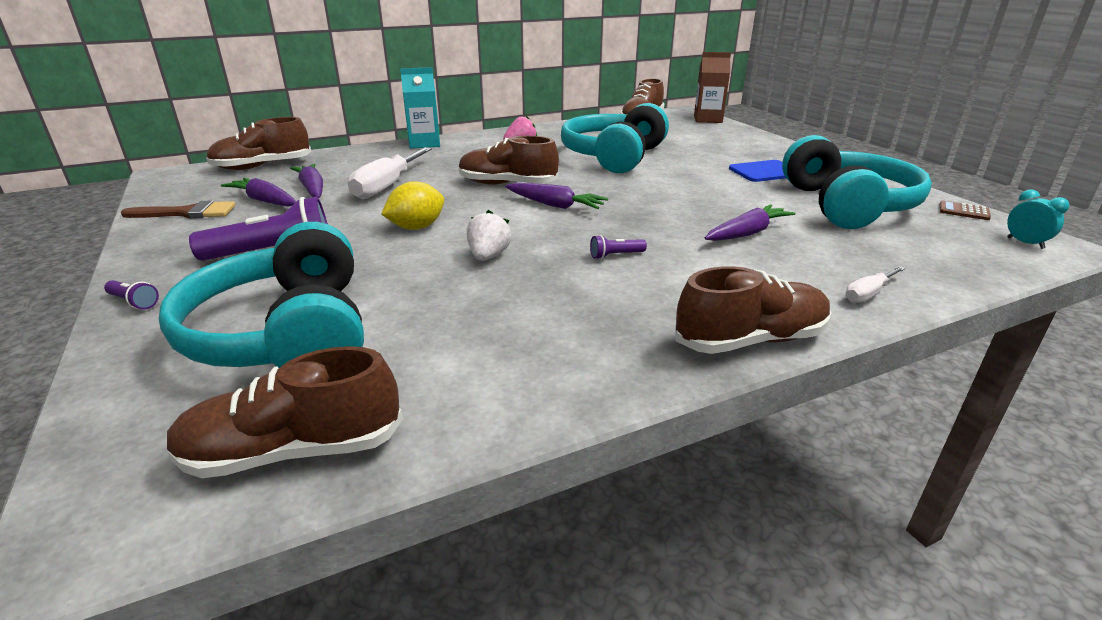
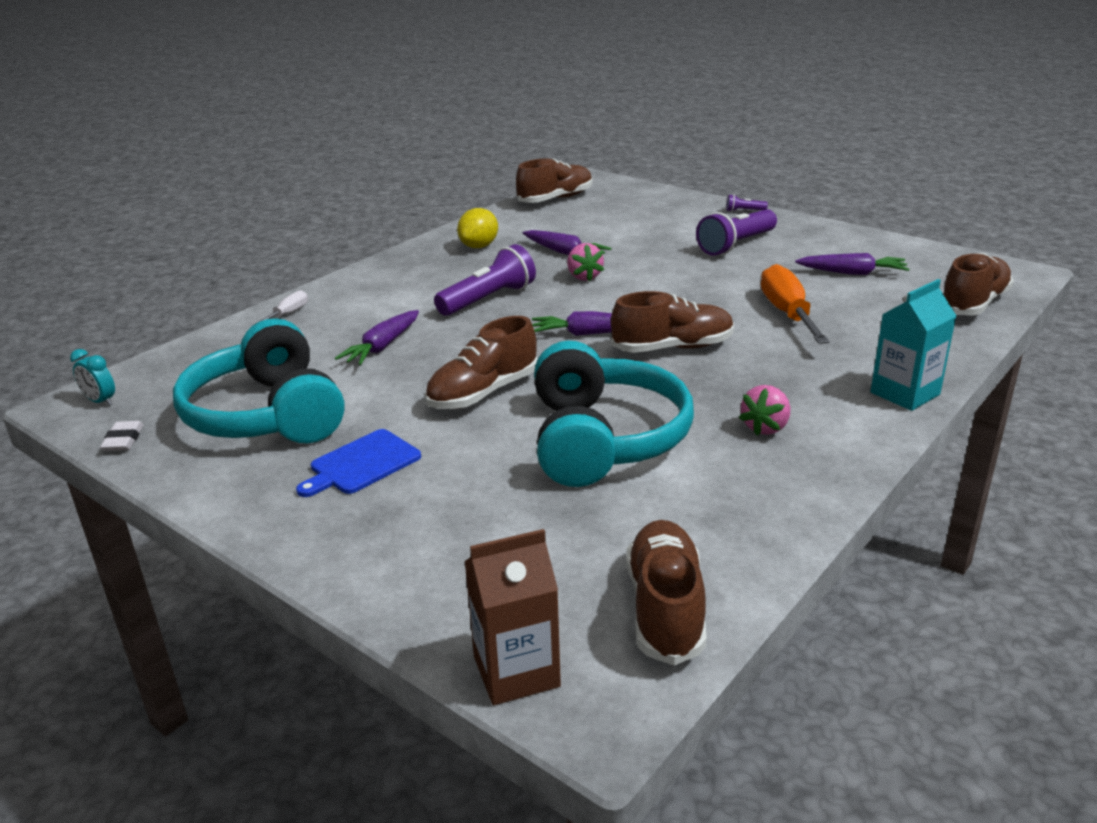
camera: 155 degrees right, 0 degrees up
(187, 213) = (878, 251): brown brush -> none
(286, 334) = (632, 220): turquoise headphones -> none
(312, 189) = (847, 293): purple carrot -> purple carrot (564, 252)
(387, 186) = (787, 313): white screwdriver -> orange screwdriver
(416, 227) = (675, 283): yellow lemon -> yellow lemon (479, 246)
(488, 256) = (584, 277): white strawberry -> pink strawberry
(615, 255) = (488, 299): purple flashlight -> purple flashlight, size x2.25
(750, 340) = (373, 270): brown shoe -> brown shoe (483, 393)
(963, 211) = (123, 440): brown calculator -> white eraser

